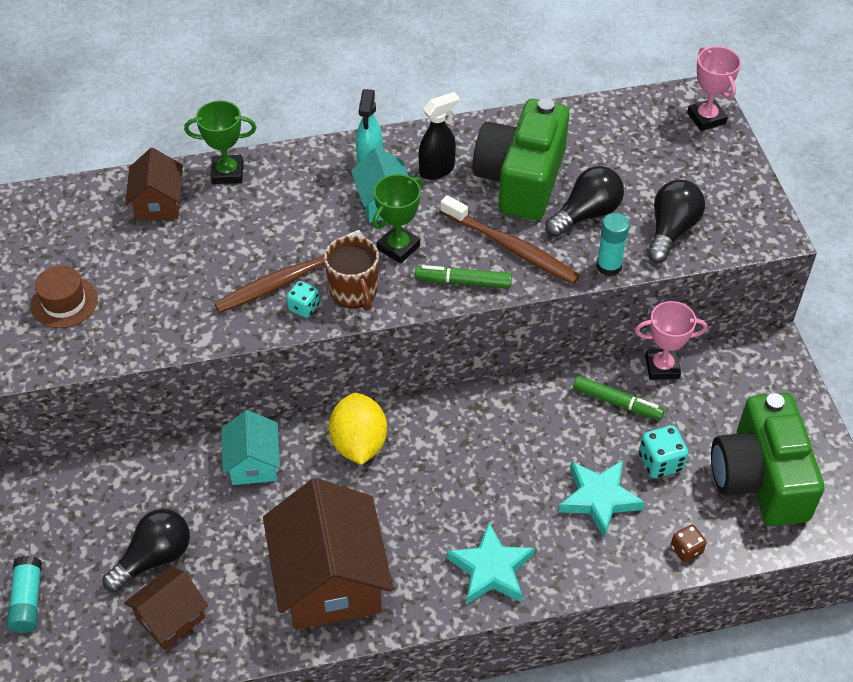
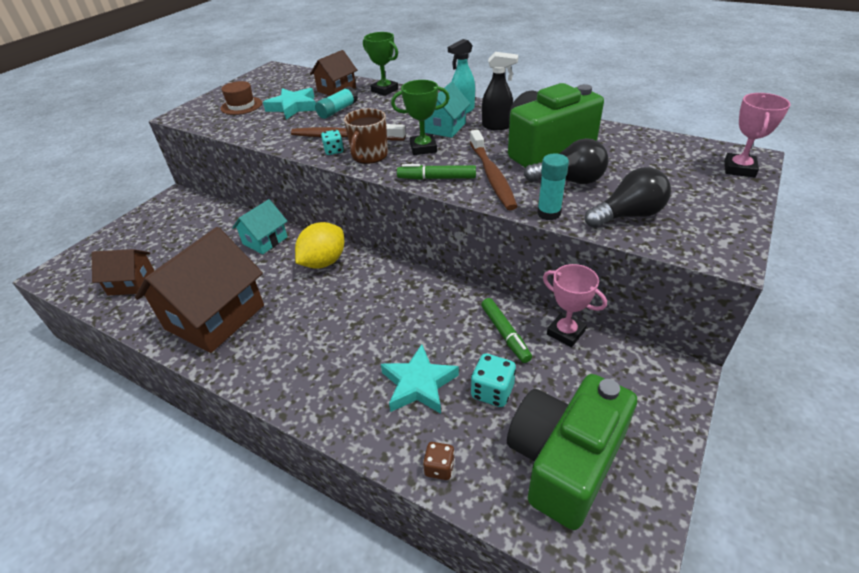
camera: 45 degrees right, 10 degrees down
(27, 600) = (103, 238): turquoise glue stick -> turquoise glue stick (338, 110)
(154, 558) = (167, 253): black light bulb -> none
(463, 282) = (437, 178): green marker -> green marker turned 45 degrees counterclockwise
(491, 569) = (297, 376): turquoise star -> turquoise star (293, 107)

